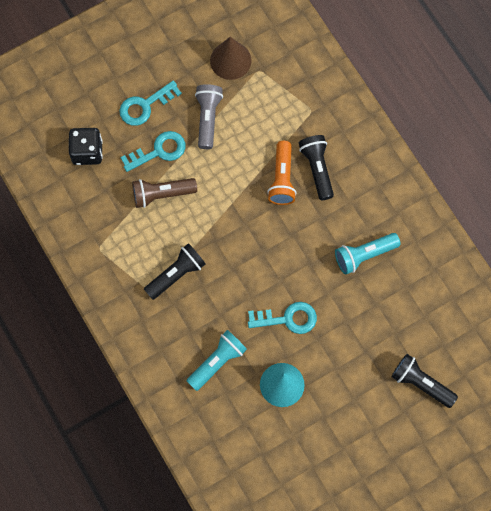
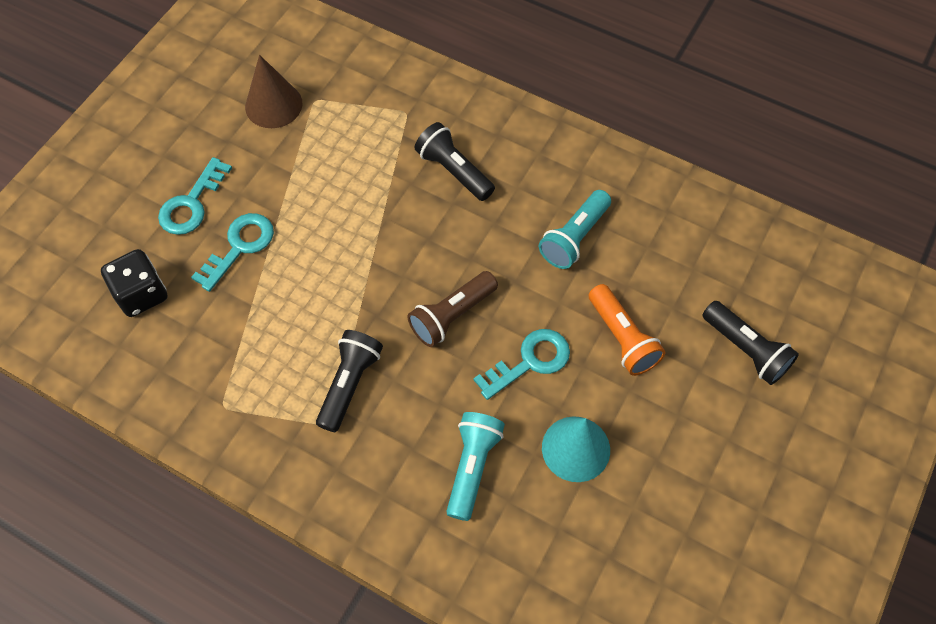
camera: 30 degrees left, 10 degrees down
(162, 194) = (273, 295): brown flashlight -> brown flashlight (452, 315)
(208, 118) = (282, 180): grey flashlight -> none
(282, 179) = (418, 202): orange flashlight -> orange flashlight (622, 338)
(421, 383) = (745, 349): black flashlight -> black flashlight turned 135 degrees counterclockwise

